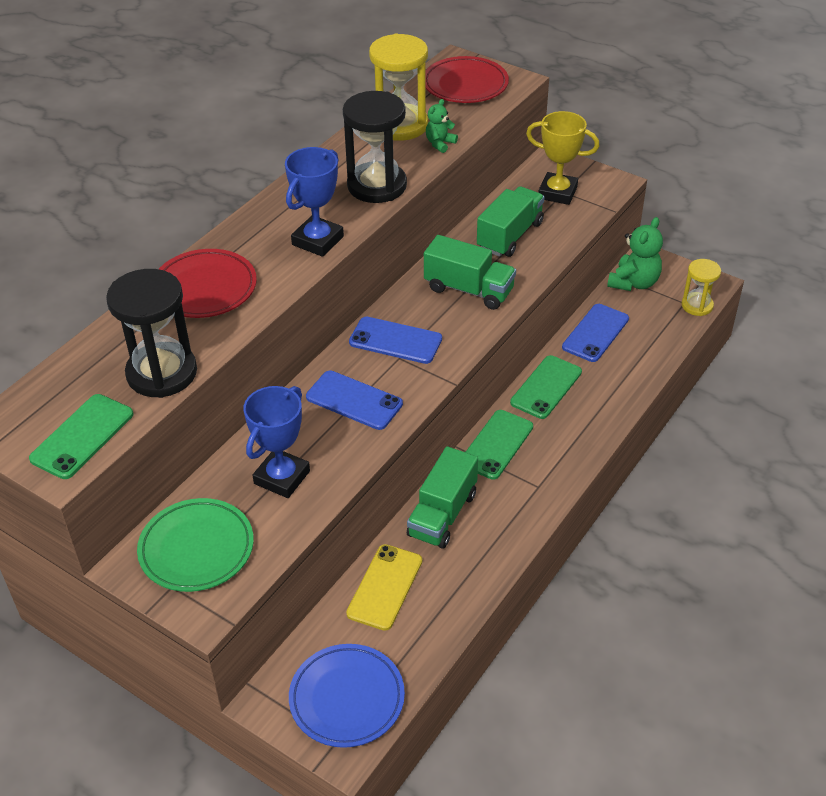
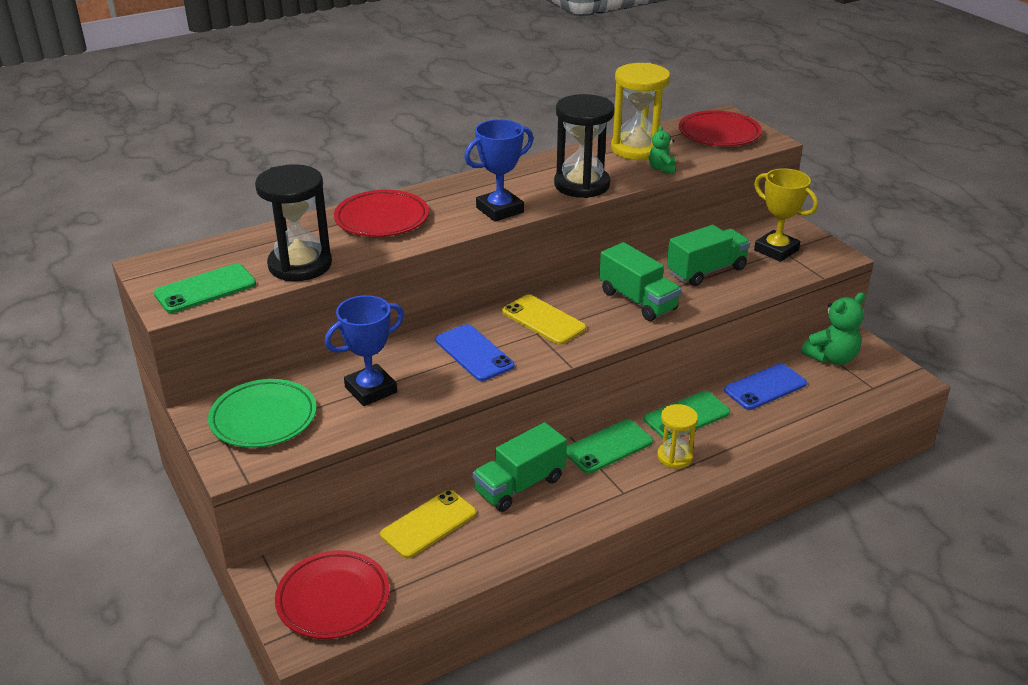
camera: 25 degrees right, 10 degrees down
(347, 698) = (333, 599): blue plate -> red plate
(395, 341) = (543, 320): blue phone -> yellow phone
(440, 144) = (662, 169): green teddy bear -> green teddy bear turned 60 degrees counterclockwise
(697, 305) = (885, 394): yellow hourglass -> yellow hourglass (674, 457)

